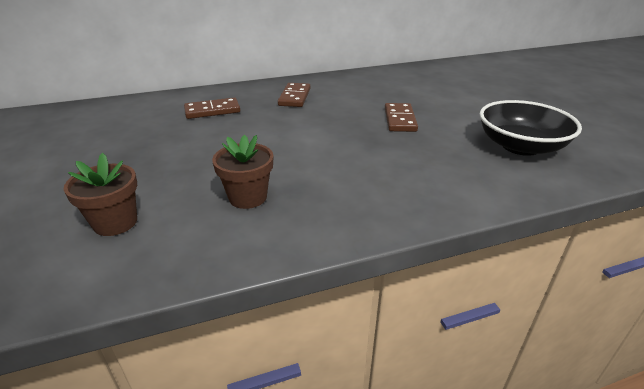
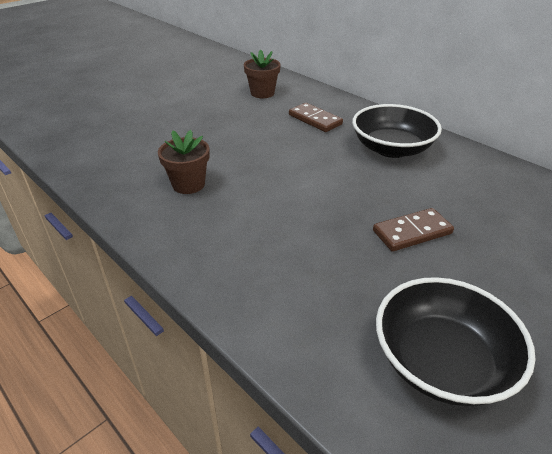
camera: 65 degrees right, 5 degrees up
(115, 222) = (133, 146): brown flower pot -> brown flower pot (262, 93)
(295, 97) = (391, 149): brown domino -> black bowl

